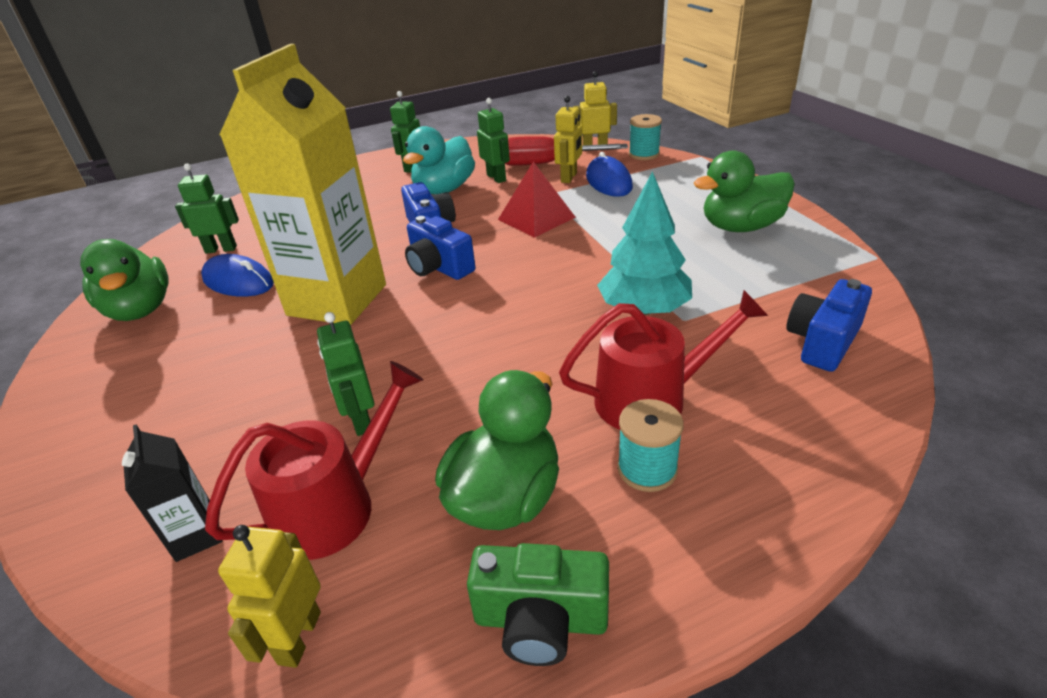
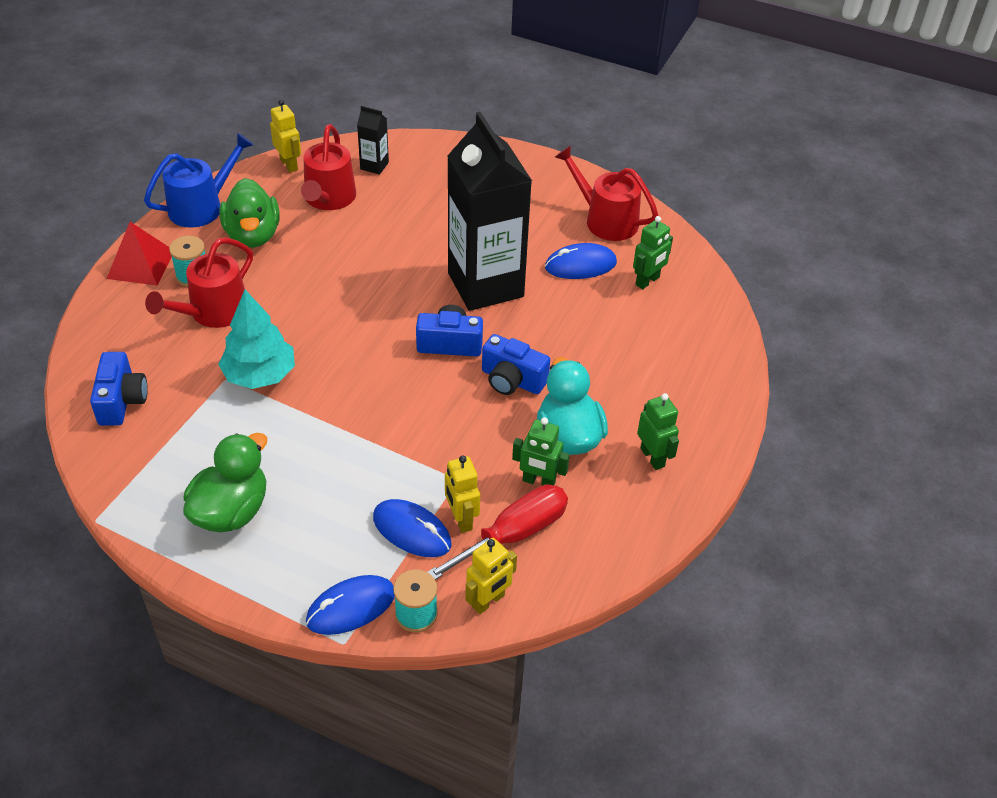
camera: 135 degrees right, 10 degrees up
(140, 310) = (606, 220): green duck -> red watering can
(337, 300) = (485, 285): yellow carton -> black carton
(361, 420) = (364, 231): green robot -> none
(536, 218) = (431, 436): red pyramid -> red pyramid (141, 264)
(540, 620) = (201, 207): green camera -> blue watering can
(683, 166) = (351, 607): none -> blue mouse

